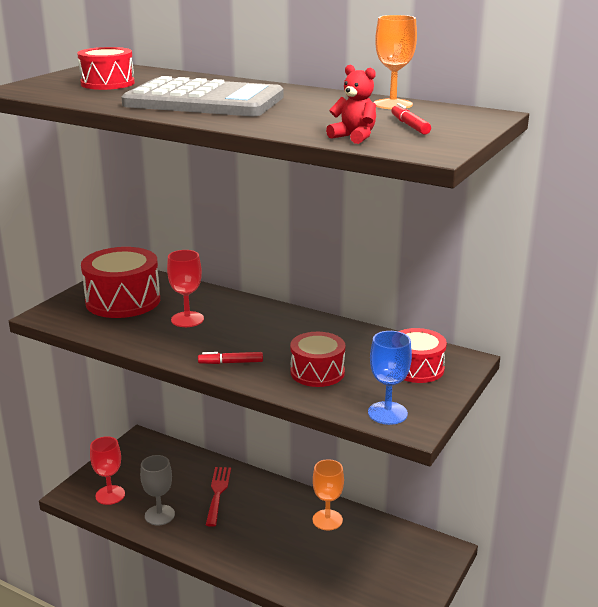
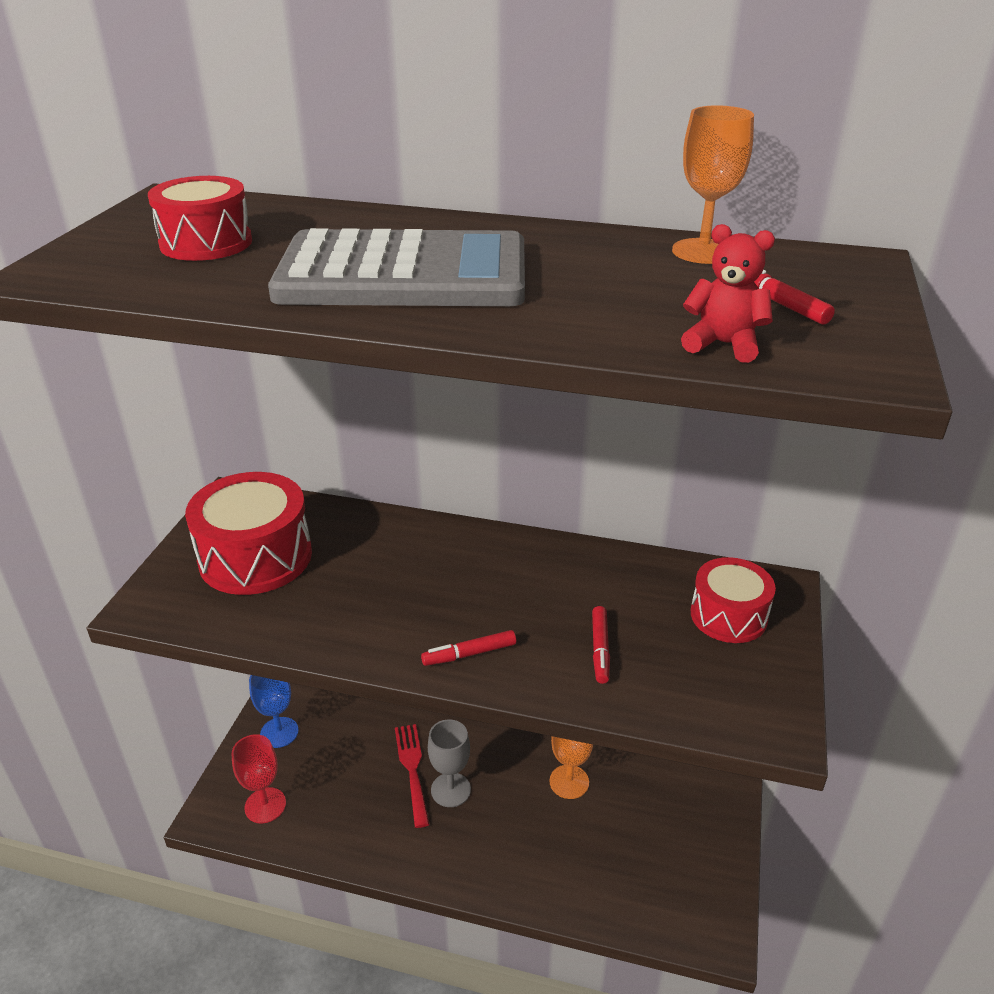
camera: 15 degrees left, 10 degrees up
(159, 515) = (346, 824): grey goblet -> grey goblet (451, 790)
(187, 319) = (368, 578): red goblet -> none
(317, 372) = (600, 649): red drum -> red marker
(387, 413) = (733, 711): blue goblet -> blue goblet (279, 732)

